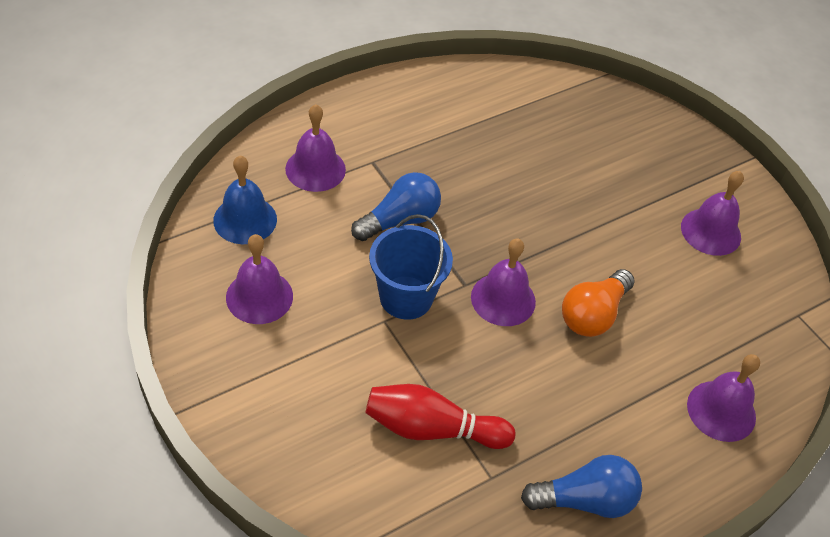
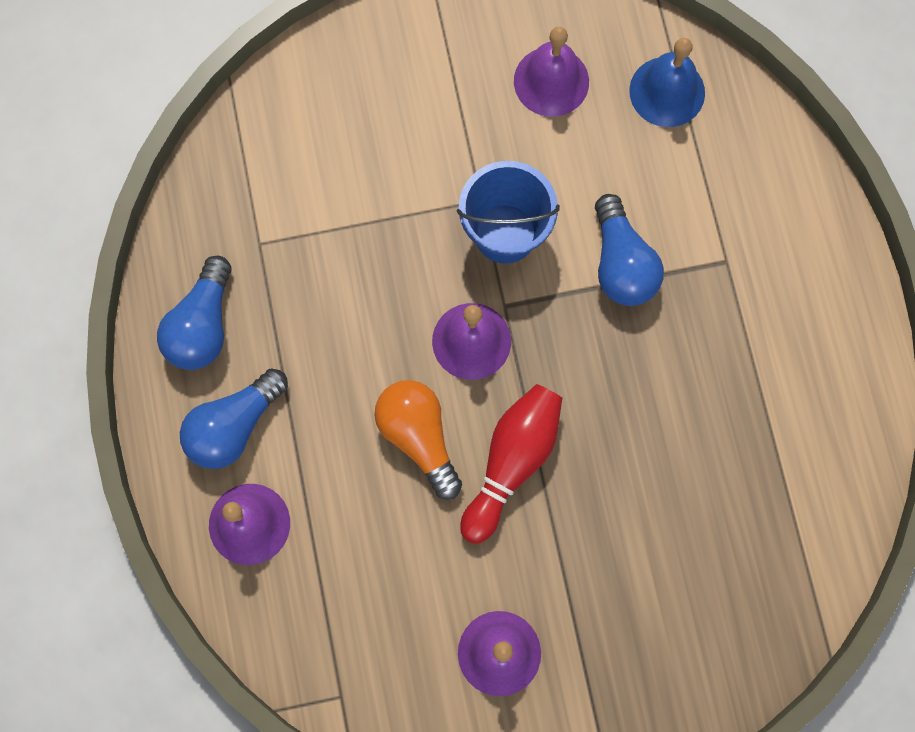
camera: 115 degrees right, 25 degrees up
(315, 169) = (729, 190): purple bell -> none
(432, 429) = (332, 205): red bowling pin -> red bowling pin (512, 462)
(654, 446) = (234, 426): none -> blue light bulb

